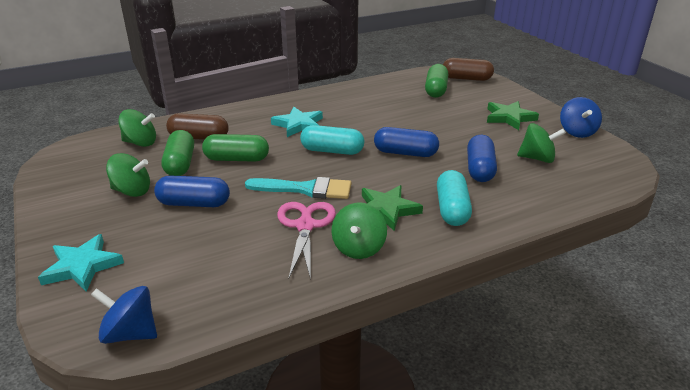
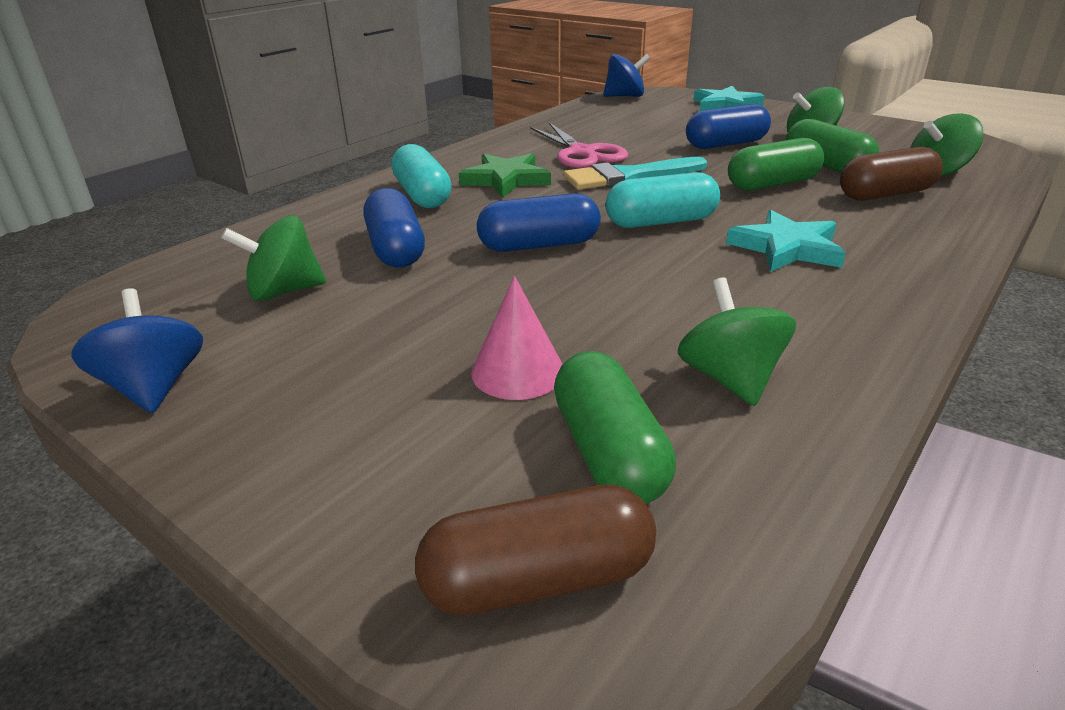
camera: 155 degrees right, 0 degrees up
(358, 248) = (508, 151): green spinning top -> green spinning top (729, 379)
(448, 110) = (518, 371): none -> pink cone
(509, 118) = (341, 390): green star -> none

